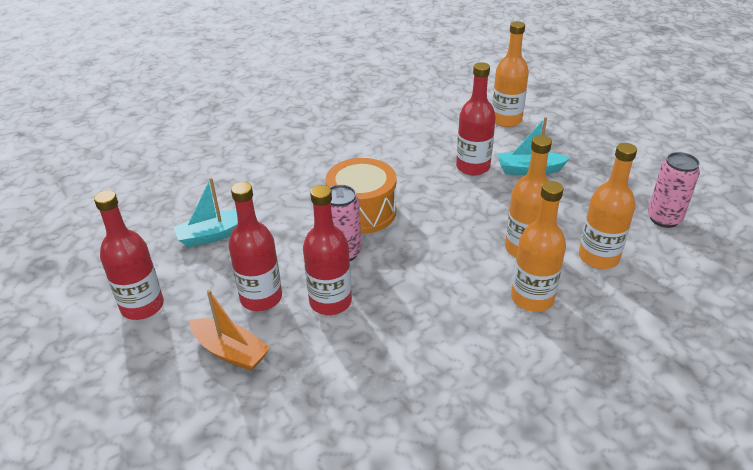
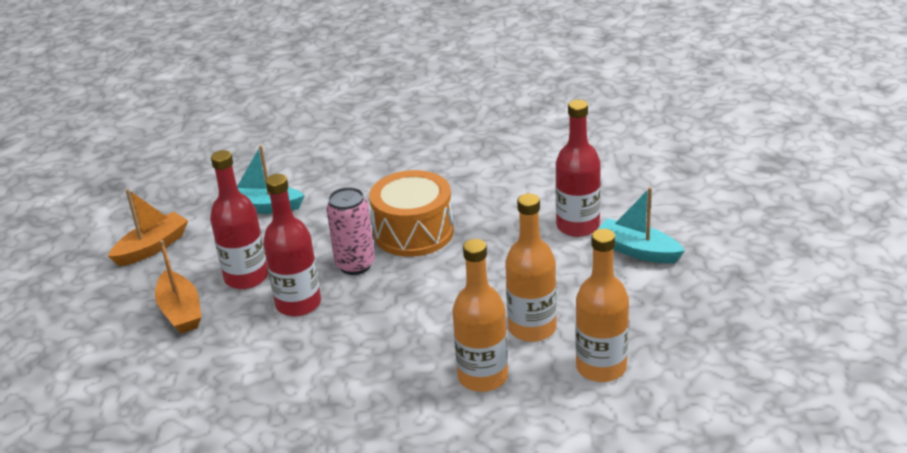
camera: 35 degrees right, 5 degrees down
(142, 306) = (152, 247): red bottle -> orange boat
(506, 120) = (679, 186): orange bottle -> none
(664, 219) = (730, 359): pink can -> none

